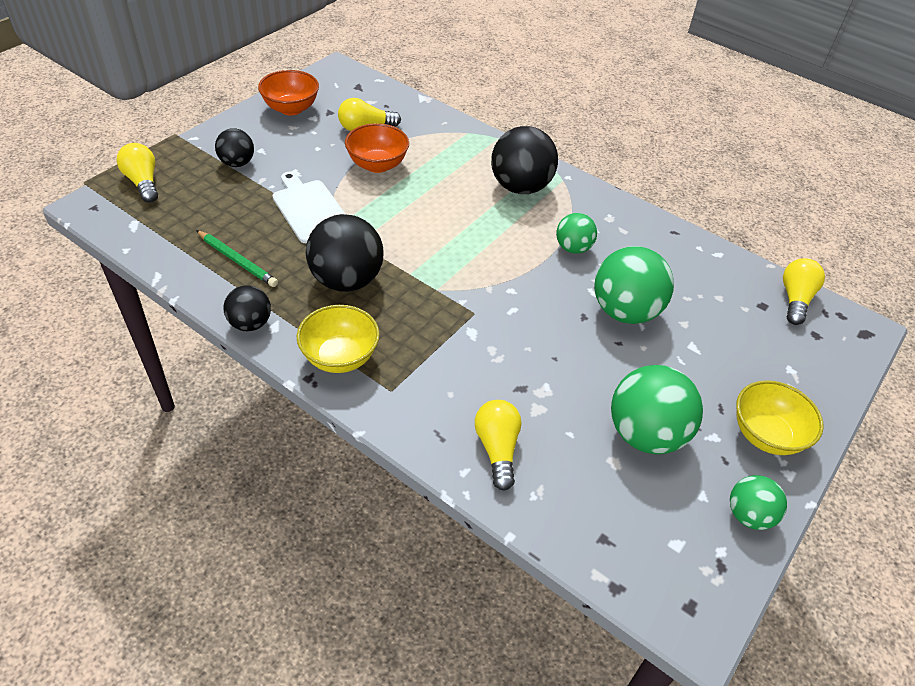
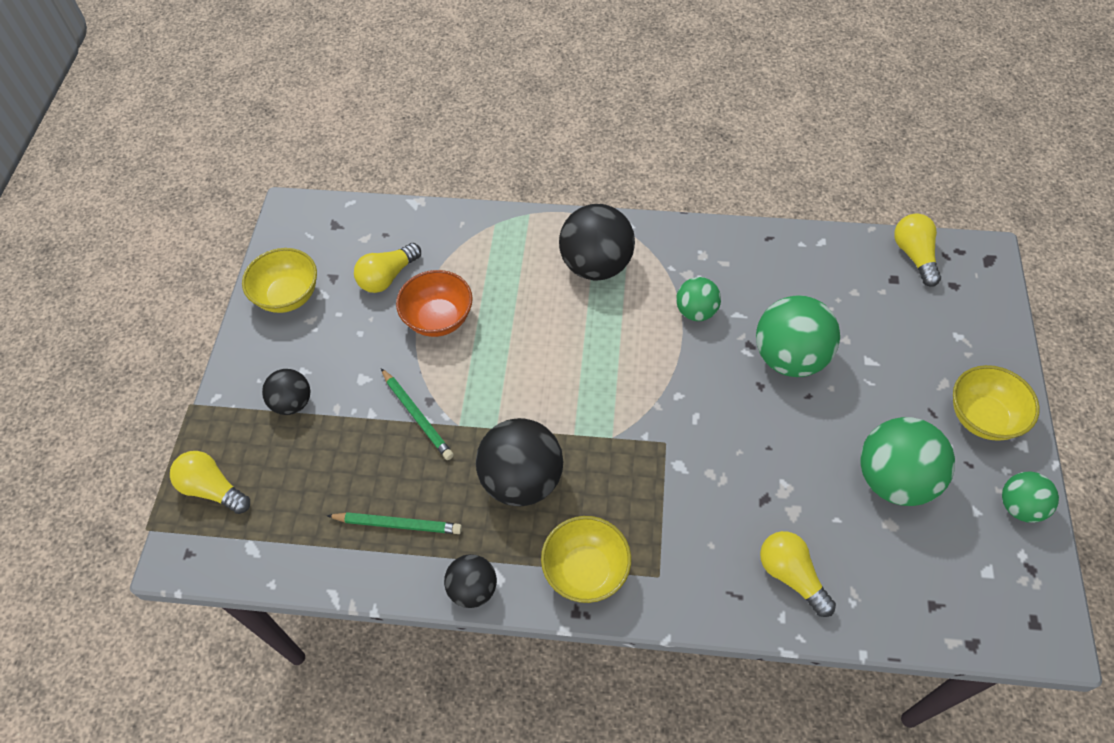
camera: 25 degrees left, 10 degrees up
(291, 108) = (288, 296): orange bowl -> yellow bowl
(310, 209) = (417, 416): white cutting board -> green pencil

